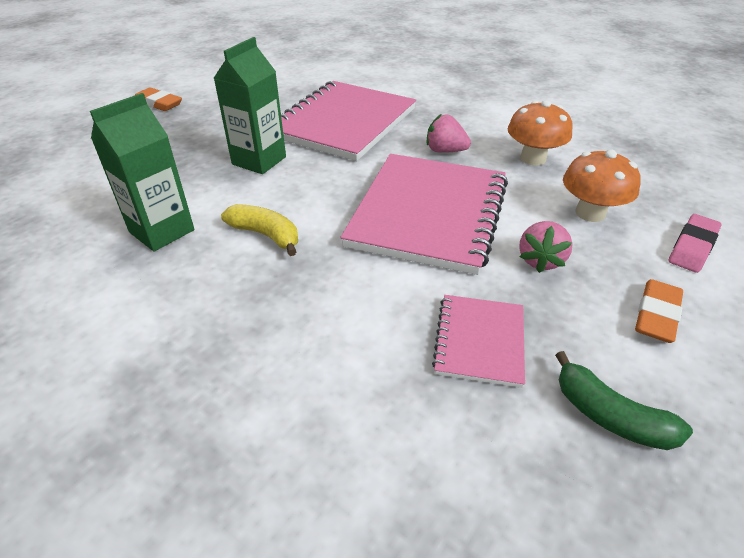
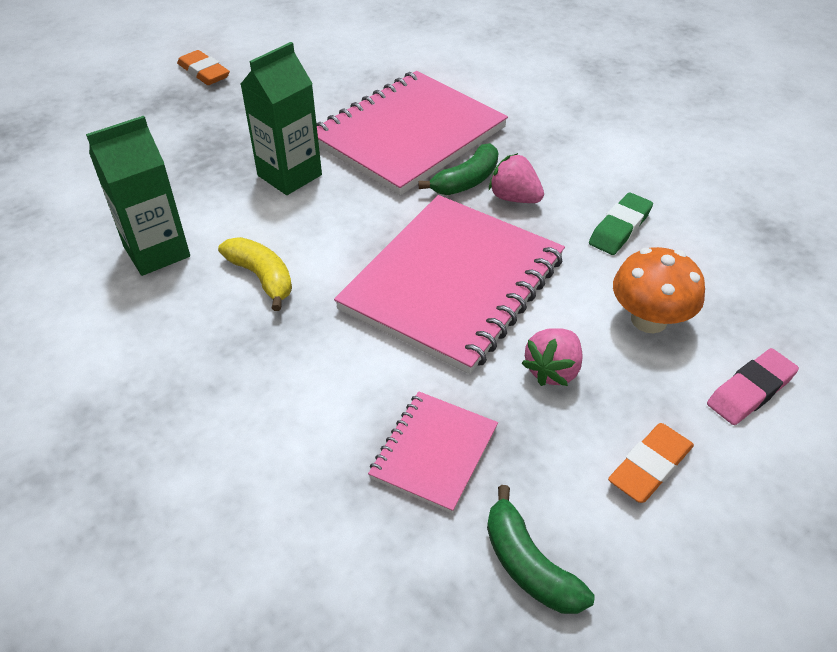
camera: 15 degrees right, 5 degrees up
(403, 145) = (466, 181): none -> green banana
(533, 158) = (620, 228): orange mushroom -> green eraser

